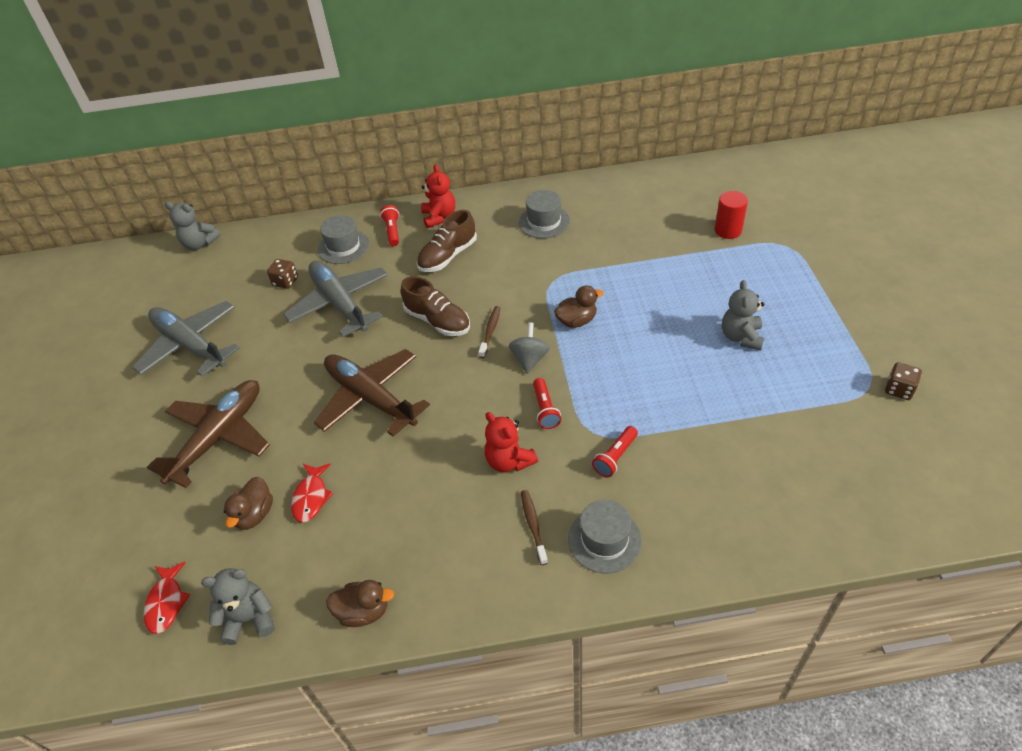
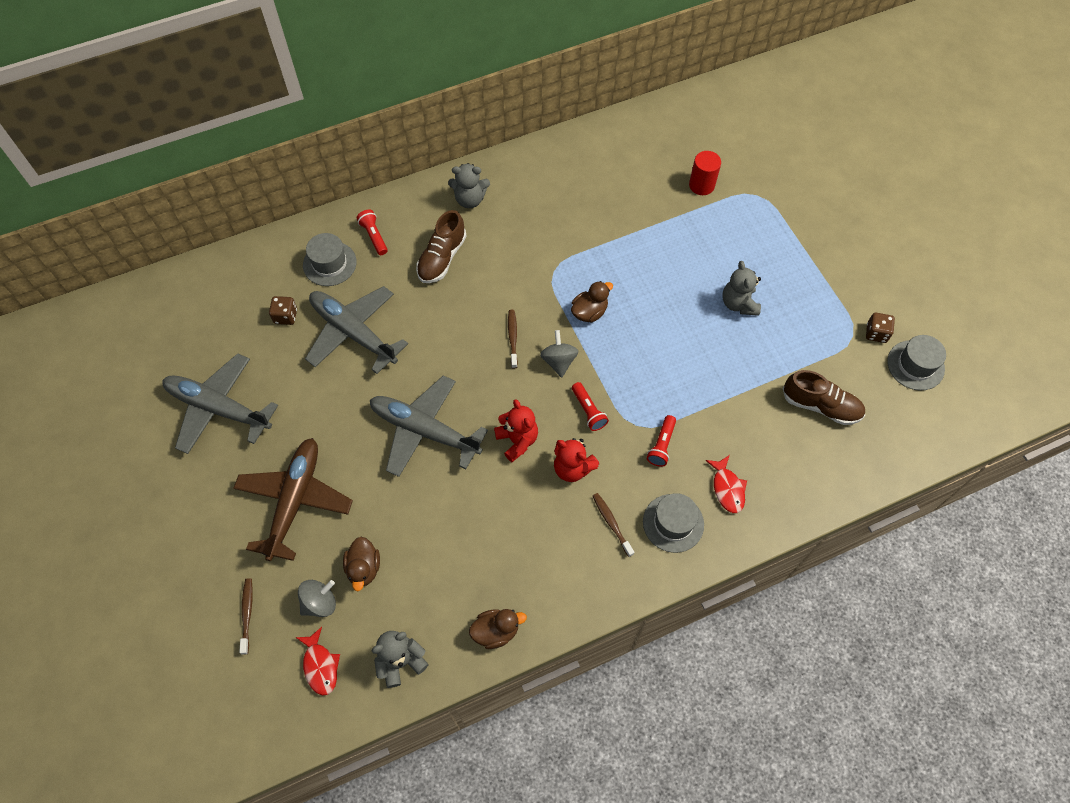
camera: 20 degrees left, 15 degrees up
(122, 533) = (247, 614): none -> brown toothbrush
(196, 538) = (320, 602): none -> grey spinning top
(199, 244) = (169, 285): grey teddy bear -> grey teddy bear (470, 199)
(311, 497) = (409, 540): red fish -> red fish (727, 488)
(370, 398) = (424, 430): brown plane -> grey plane
(437, 321) = (458, 335): brown shoe -> brown shoe (820, 406)
(439, 217) = (416, 211): red teddy bear -> red teddy bear (517, 440)
(544, 222) = (524, 201): grey hat -> grey hat (915, 365)

